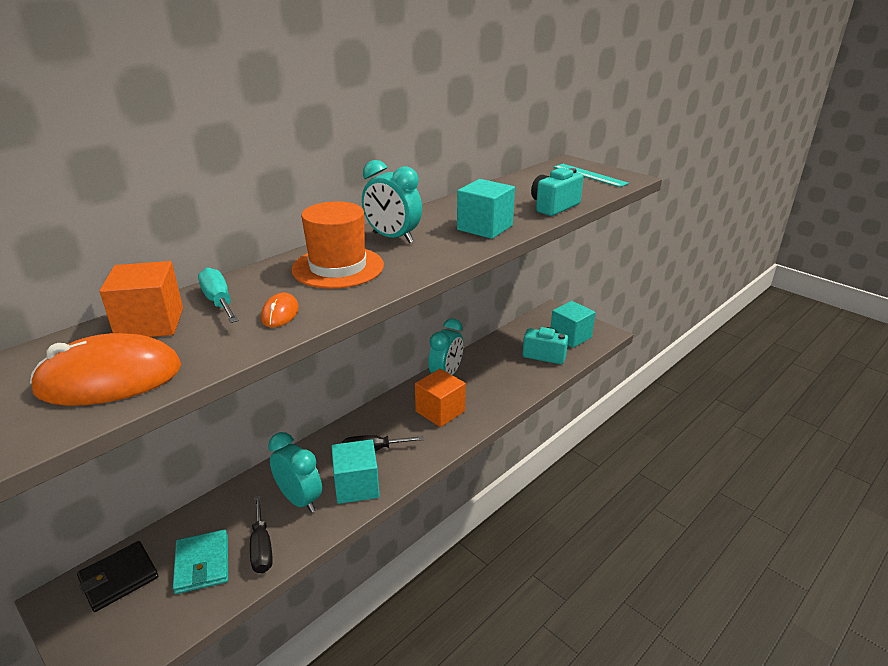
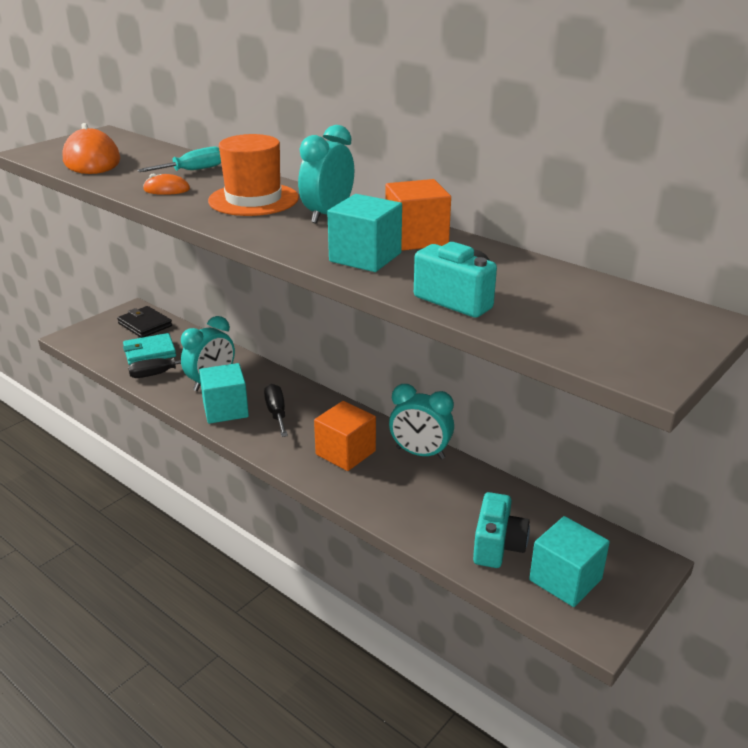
camera: 85 degrees right, 0 degrees up
(150, 323) = (163, 158): orange cube -> orange cube (416, 238)
(589, 175) = (635, 335): turquoise ruler -> none

